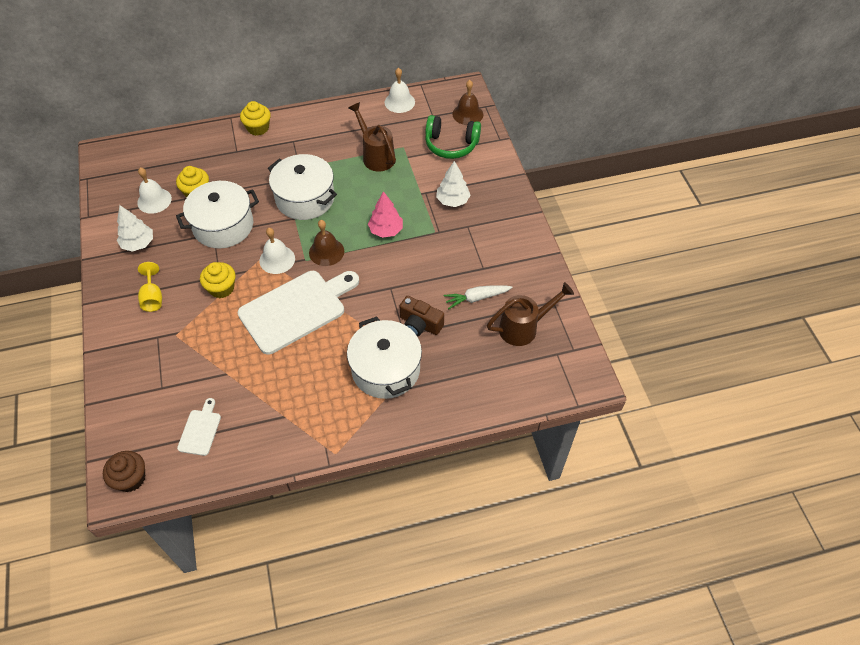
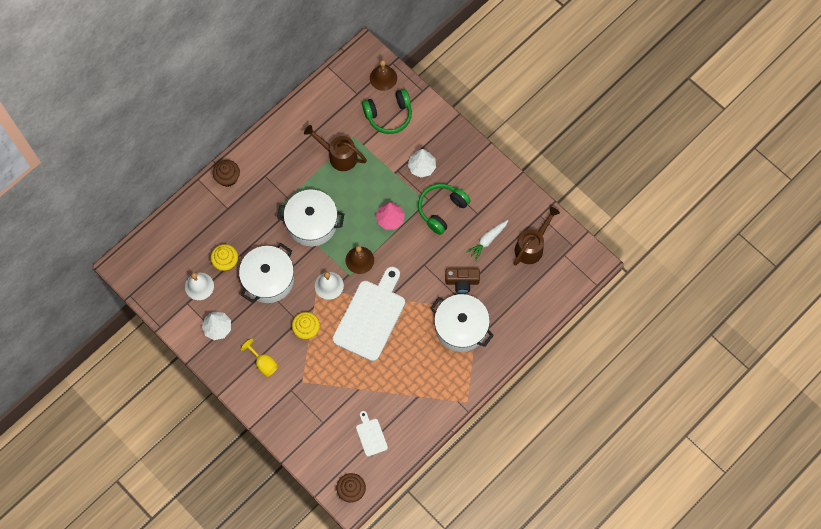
camera: 30 degrees left, 15 degrees up
(258, 128) = (228, 178): yellow cupcake -> brown cupcake
(399, 102) = (322, 93): white bell -> none
(446, 247) = (441, 210): none -> green headphones

